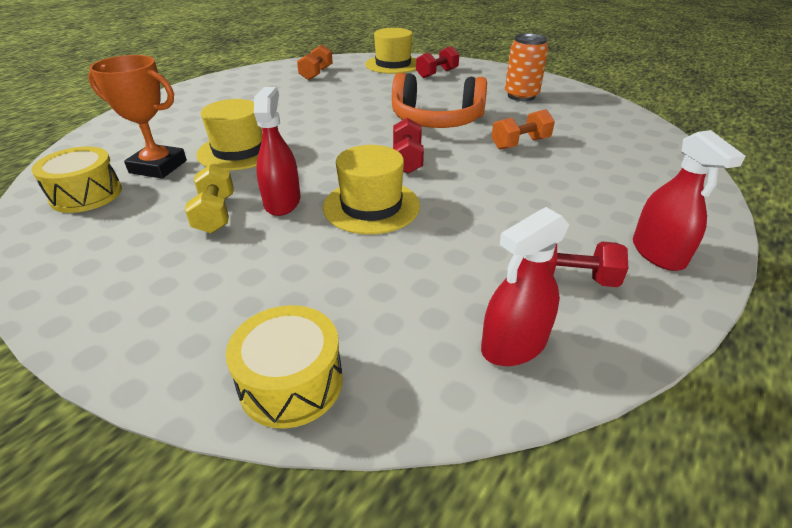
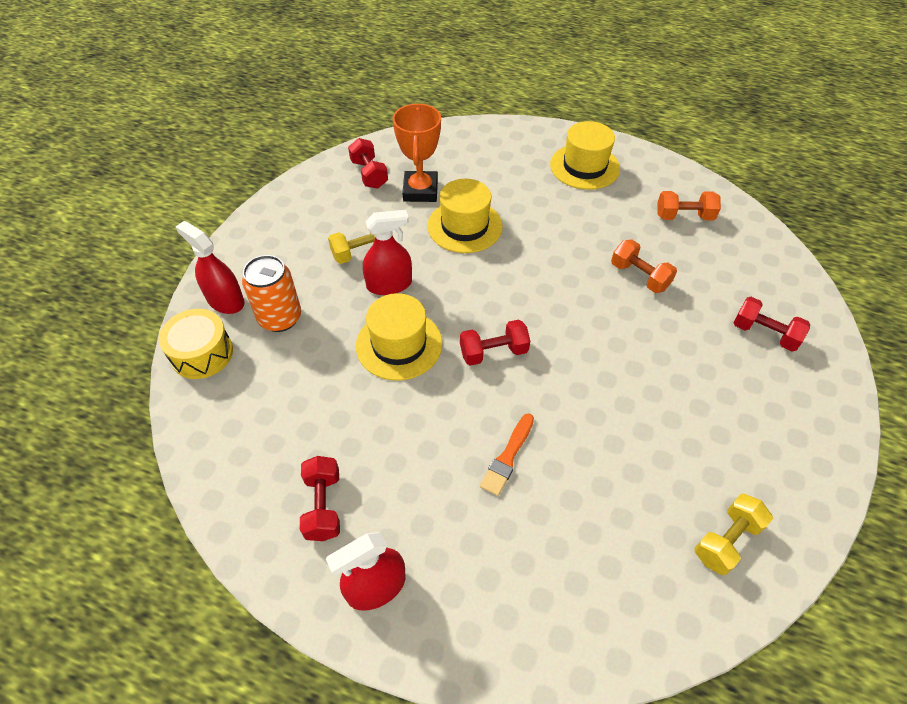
camera: 75 degrees right, 15 degrees up
(86, 195) = (369, 174): yellow drum -> red dumbbell
(393, 64) = (768, 279): yellow hat -> yellow hat (584, 166)
(436, 120) = (602, 360): orange headphones -> none
(514, 344) = (242, 468): red spray bottle -> red spray bottle (225, 300)
(520, 144) = (575, 453): orange dumbbell -> orange dumbbell (639, 276)
(520, 170) = (507, 457): none -> orange brush
(521, 96) = (737, 444): orange can -> orange can (280, 318)
(591, 111) = (726, 540): none -> yellow dumbbell

